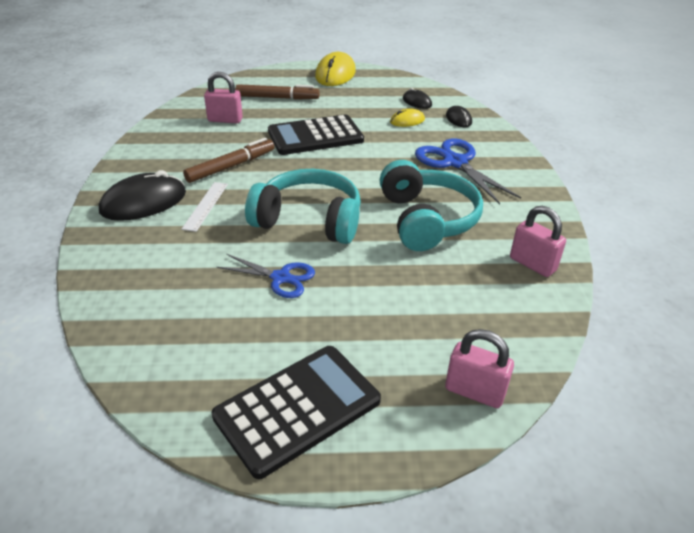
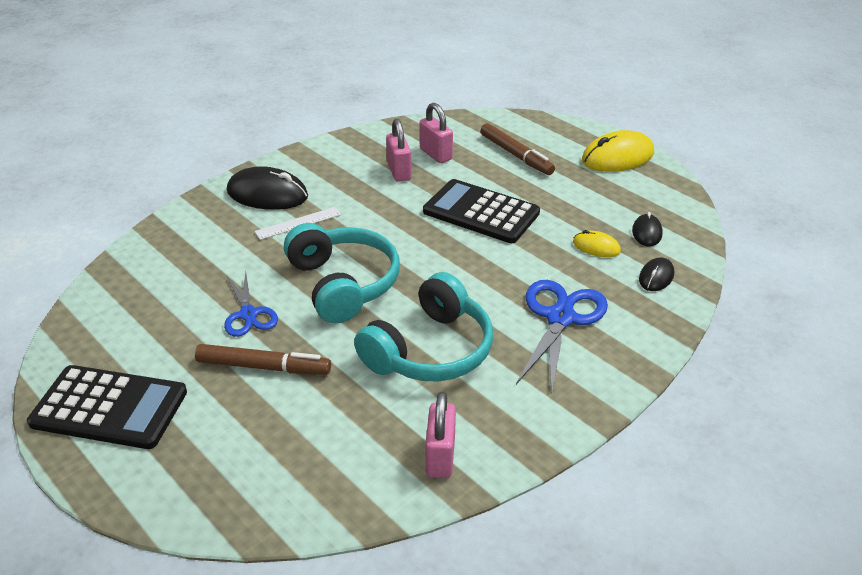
camera: 50 degrees right, 0 degrees up
(231, 166) = (369, 200): brown marker -> brown marker (263, 367)
(474, 392) = (211, 499): pink padlock -> pink padlock (399, 171)

